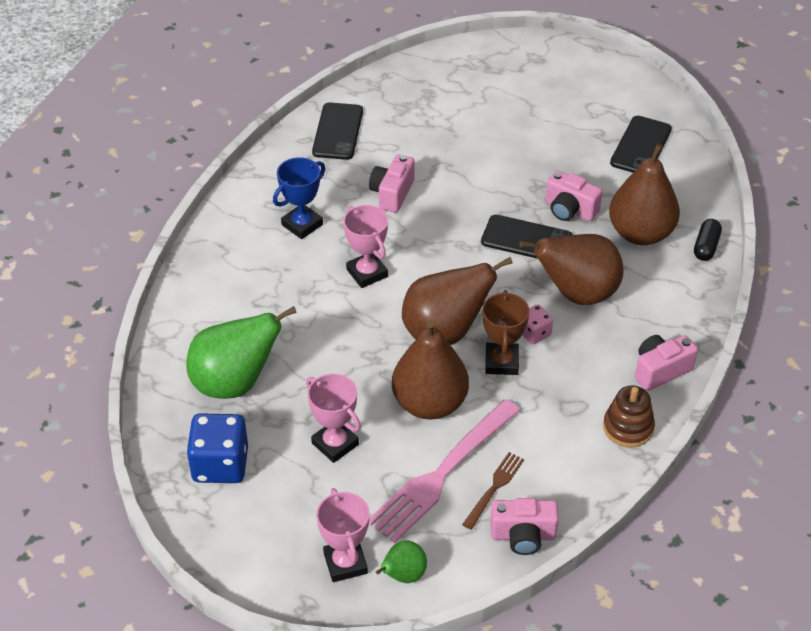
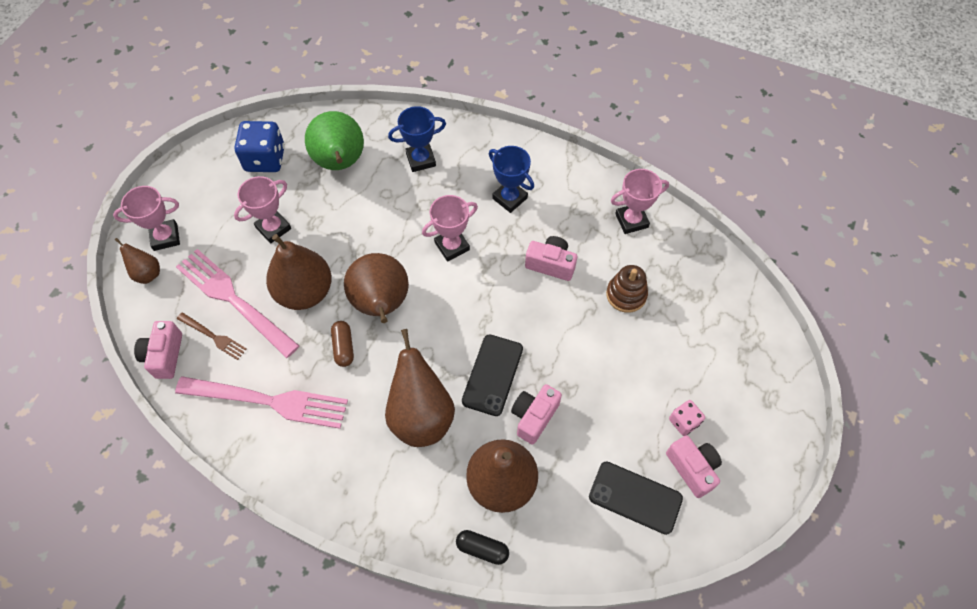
camera: 90 degrees right, 15 degrees up
(238, 304) = (421, 160): none -> blue trophy
(338, 131) = (631, 220): black phone -> pink trophy
(403, 575) = (147, 273): green pear -> brown pear
(501, 362) = (343, 347): brown trophy -> brown capsule
(534, 333) = (375, 375): pink dice -> pink dice (684, 422)
(573, 424) = (269, 401): none -> pink fork
(628, 427) = (259, 446): brown stacking toy -> brown stacking toy (626, 295)
(660, 370) = (321, 482): pink camera -> pink camera (692, 468)

